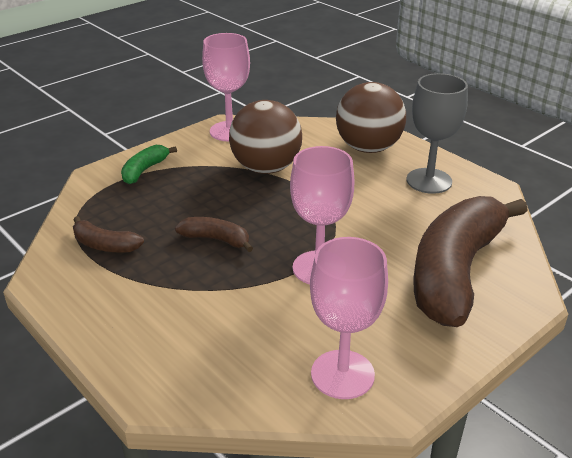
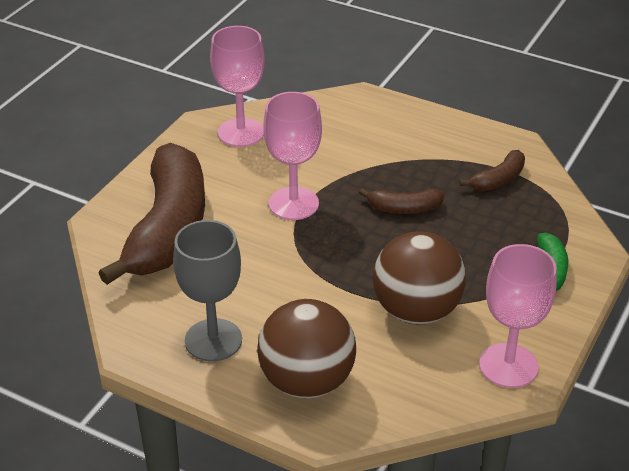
camera: 160 degrees right, 5 degrees up
(104, 245) = (498, 180): brown banana -> brown banana turned 135 degrees clockwise

